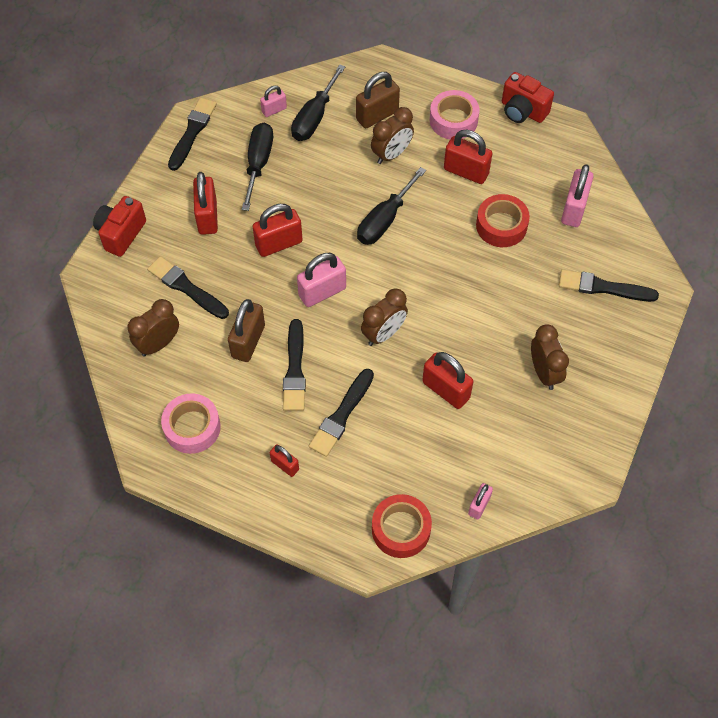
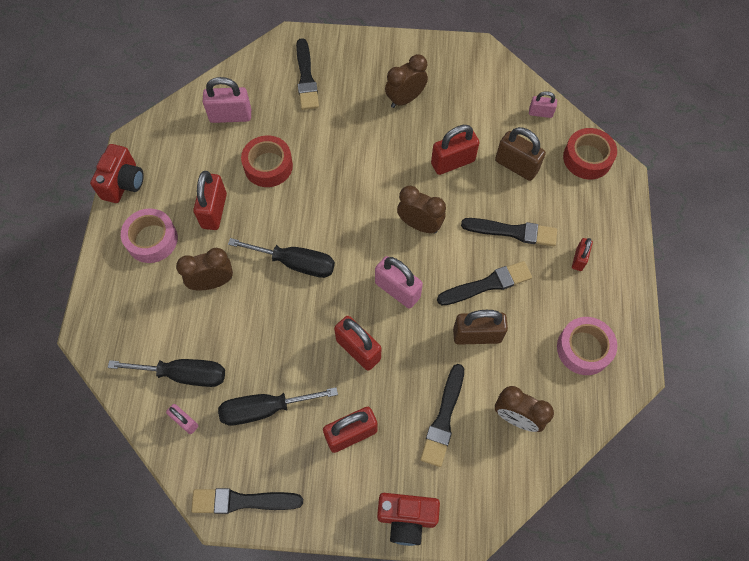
camera: 110 degrees left, 5 degrees up
(377, 115) = (164, 312): brown padlock -> brown padlock (516, 166)
(391, 154) = (212, 282): brown clock -> brown clock turned 45 degrees counterclockwise
(446, 390) = (453, 162): red padlock -> red padlock turned 45 degrees clockwise

